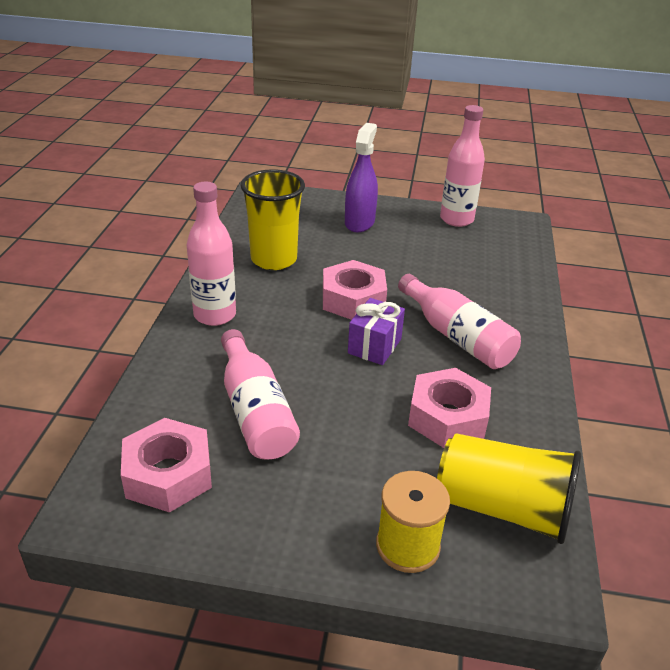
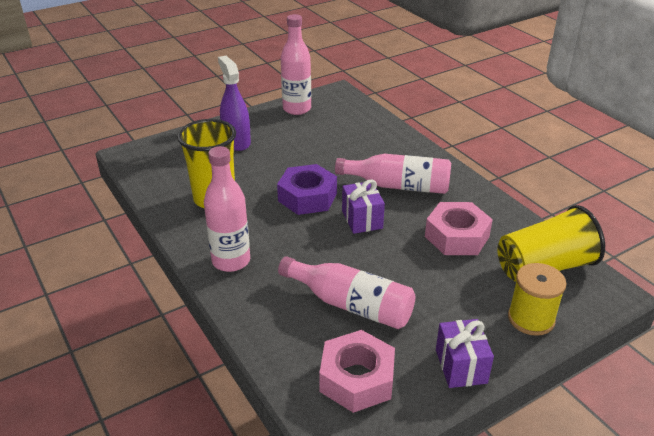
camera: 40 degrees left, 0 degrees up
(269, 534) = (461, 366): none -> purple gift
(353, 299) = (307, 197): pink nut -> purple nut

